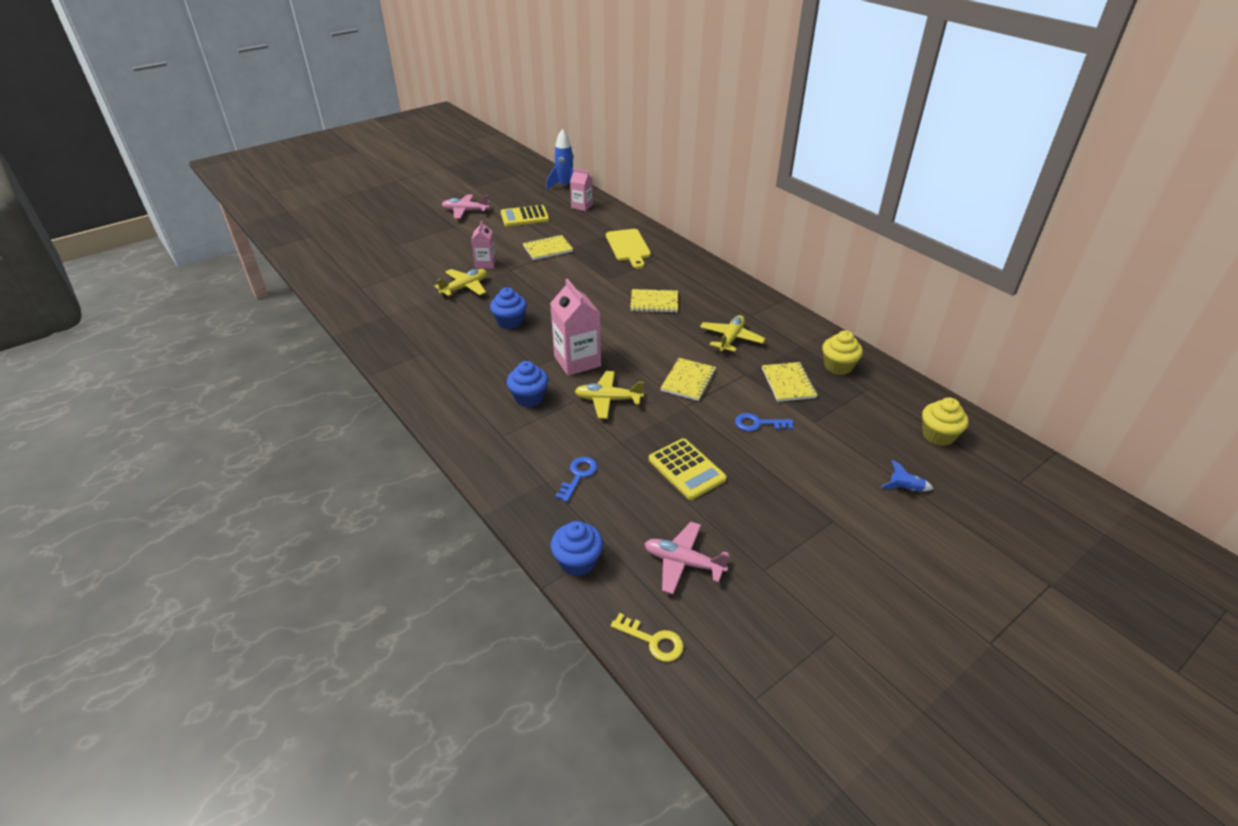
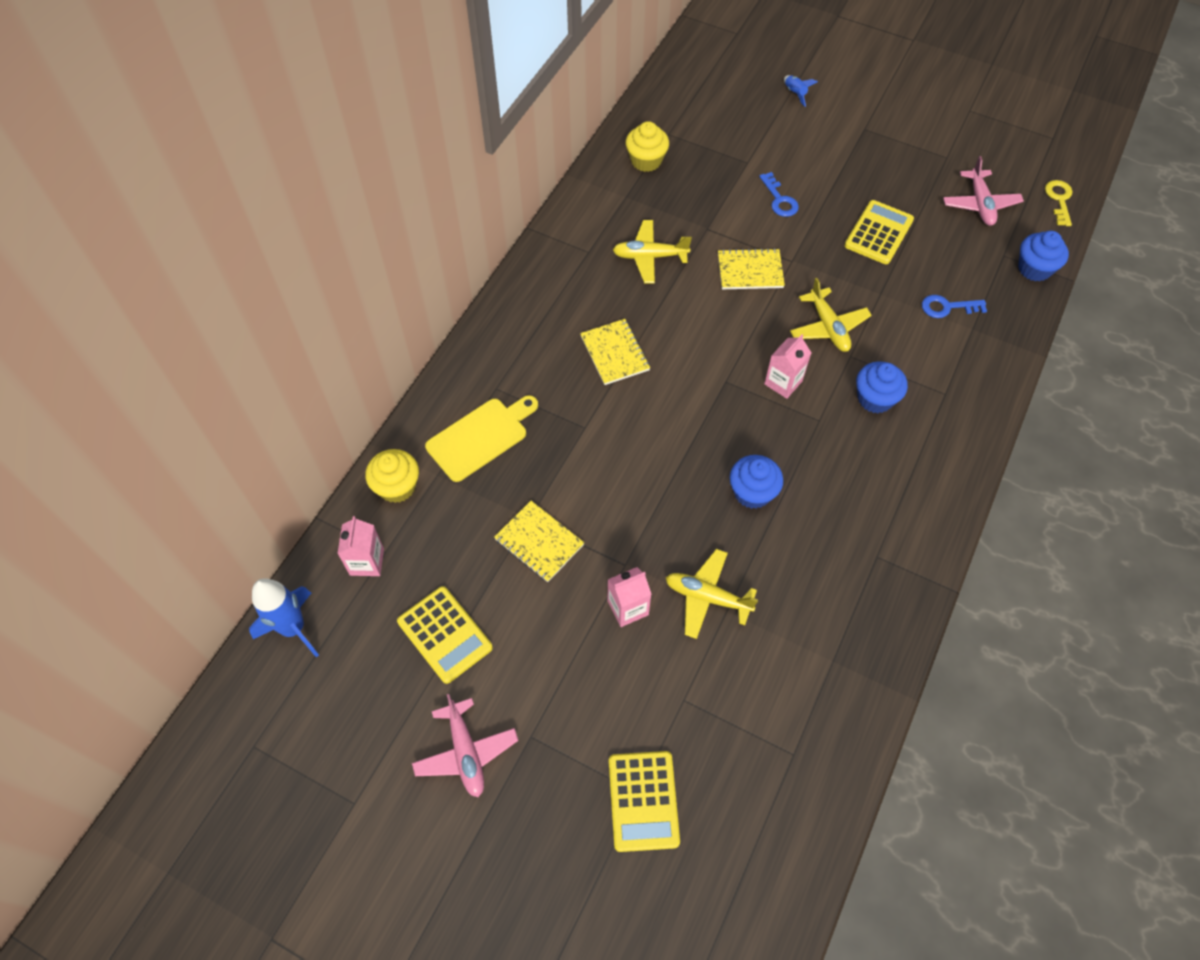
camera: 115 degrees left, 20 degrees up
(393, 244) = (643, 801): none -> yellow calculator
(577, 361) = (783, 382): pink carton -> pink carton, size x0.60
(788, 383) = (700, 192): yellow notebook -> none
(938, 435) = (710, 81): yellow cupcake -> yellow cupcake (397, 486)

